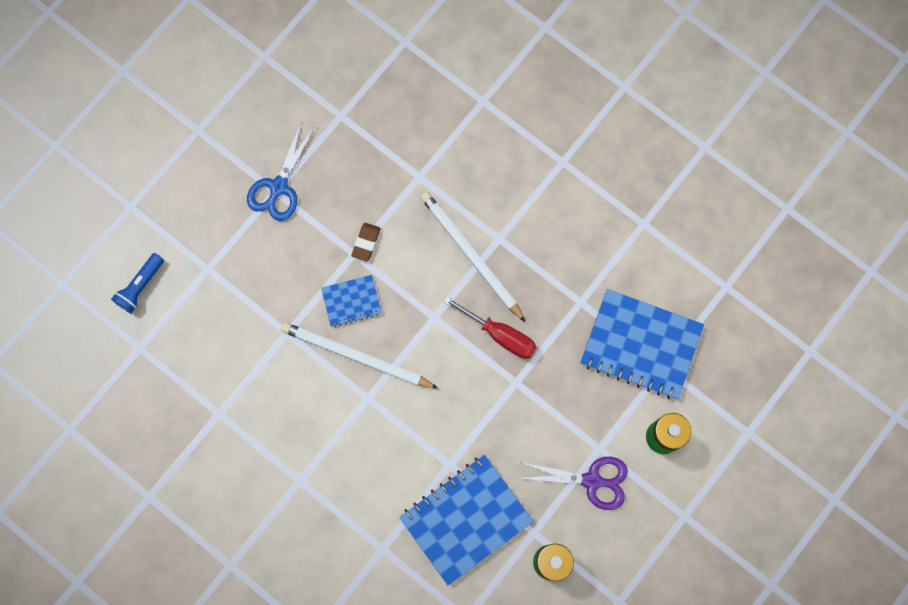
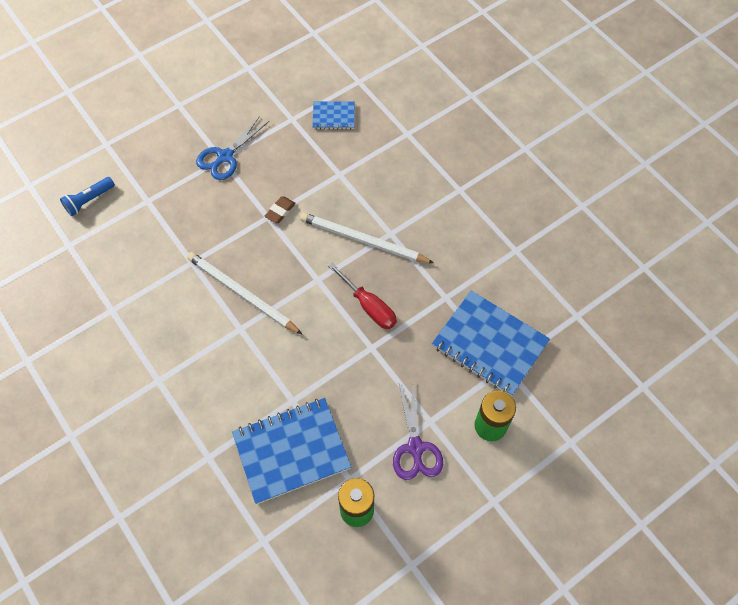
camera: 15 degrees right, 15 degrees down
(351, 301) = (253, 251): blue notebook -> blue notebook (333, 116)
(471, 255) = (363, 240): white pencil -> white pencil turned 45 degrees counterclockwise
(592, 481) = (415, 447): purple scissors -> purple scissors turned 60 degrees clockwise

